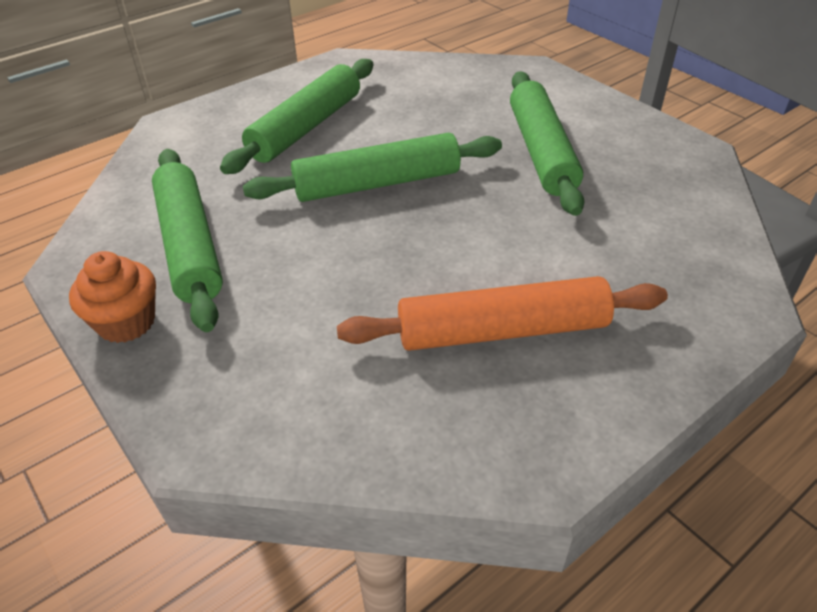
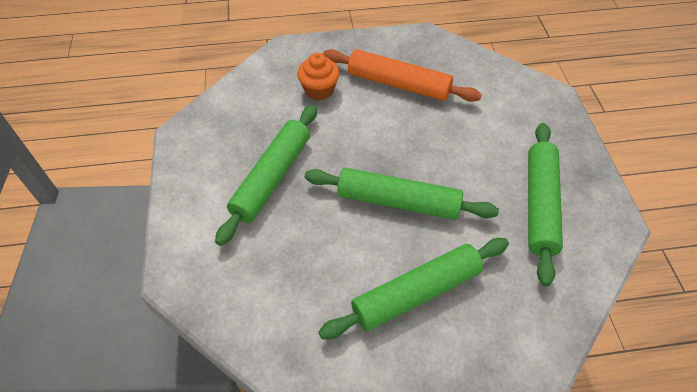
camera: 150 degrees left, 10 degrees up
(126, 322) = (583, 166): orange cupcake -> orange cupcake (319, 90)

